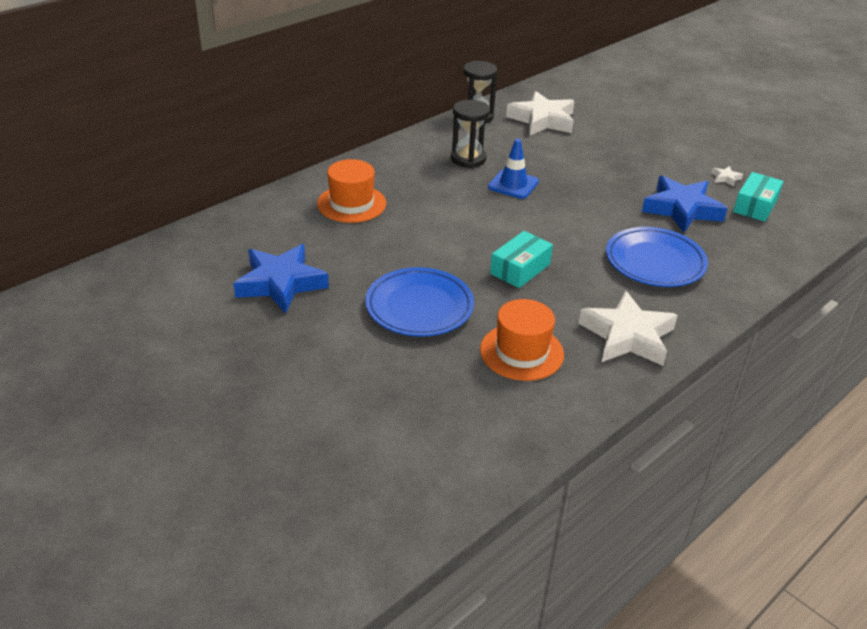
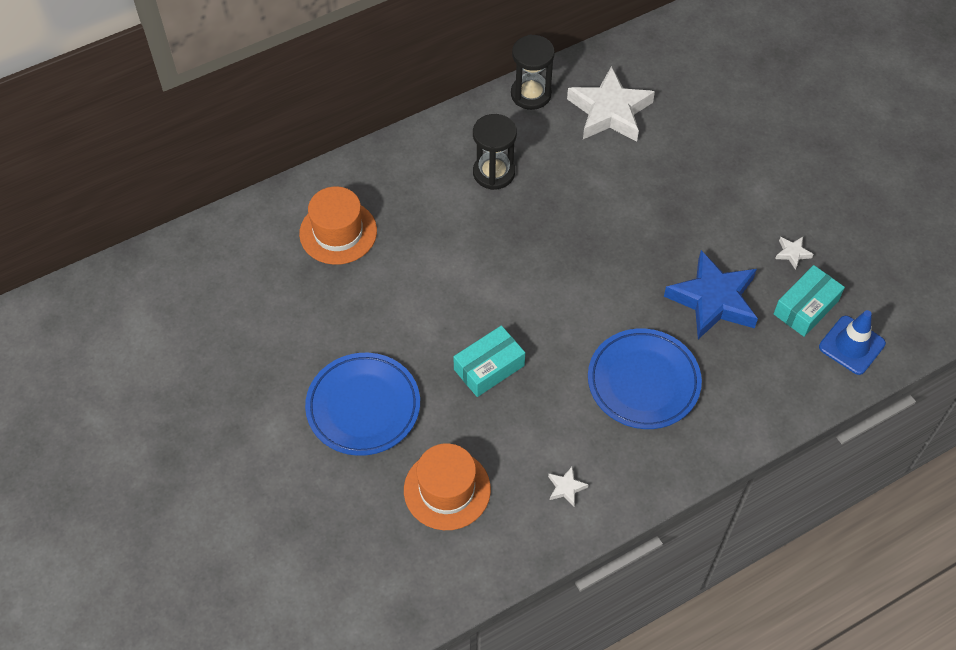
camera: 15 degrees right, 20 degrees up
(281, 283) = (232, 347): blue star -> none
(513, 184) = (531, 226): blue traffic cone -> blue traffic cone (851, 345)
(627, 336) = (566, 488): white star -> white star, size x0.40

